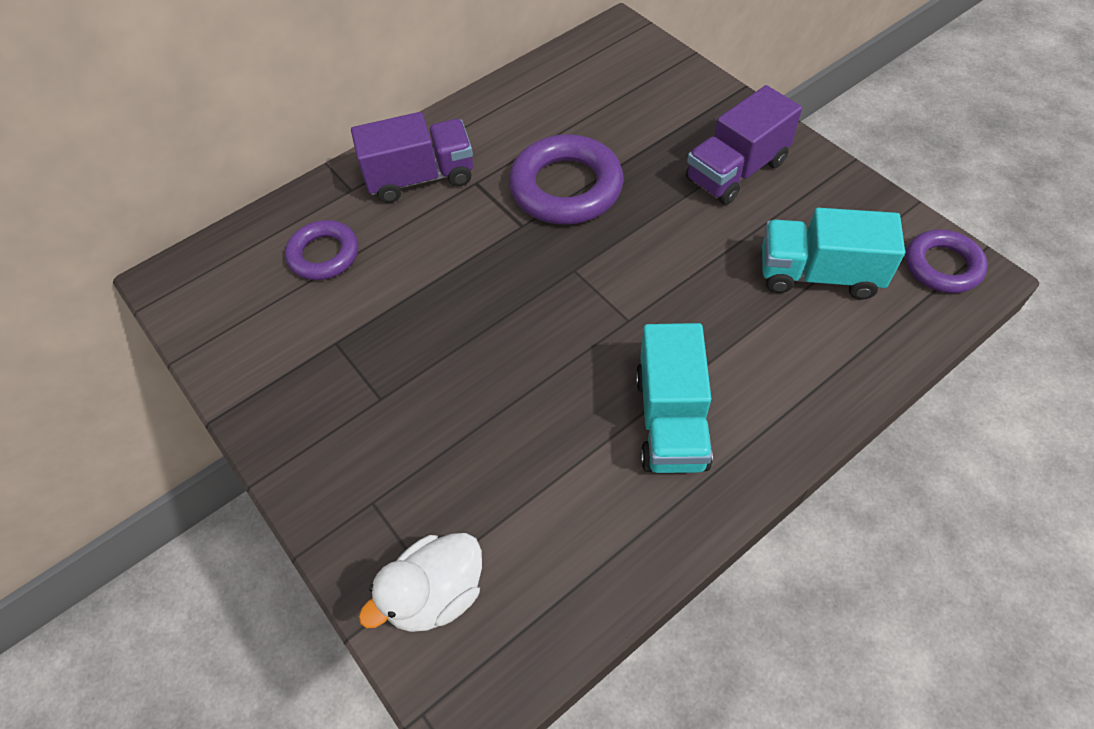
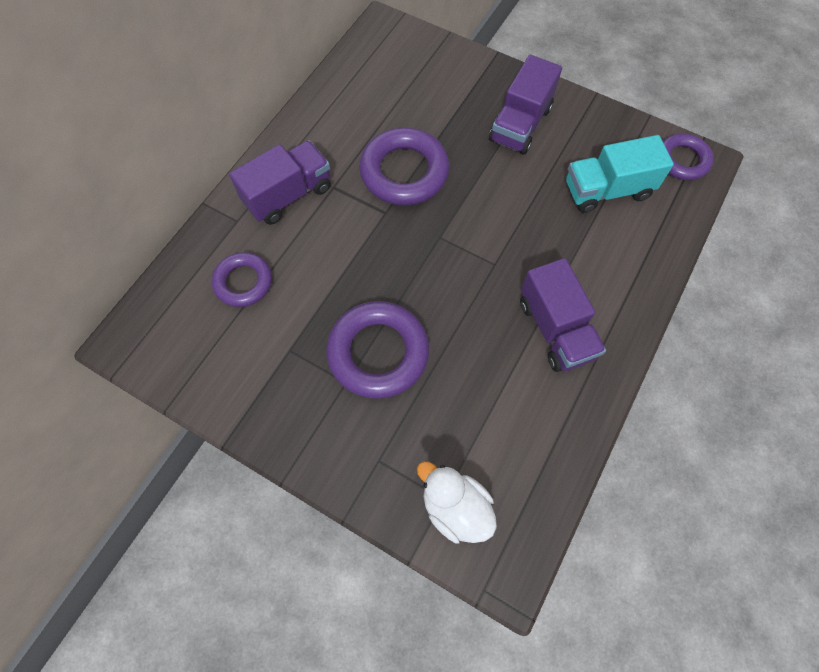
camera: 25 degrees left, 10 degrees up
(434, 378) = (378, 353): none -> purple ring
(436, 594) = (455, 507): white duck -> white duck turned 105 degrees clockwise
(671, 420) = (555, 329): turquoise truck -> purple truck

